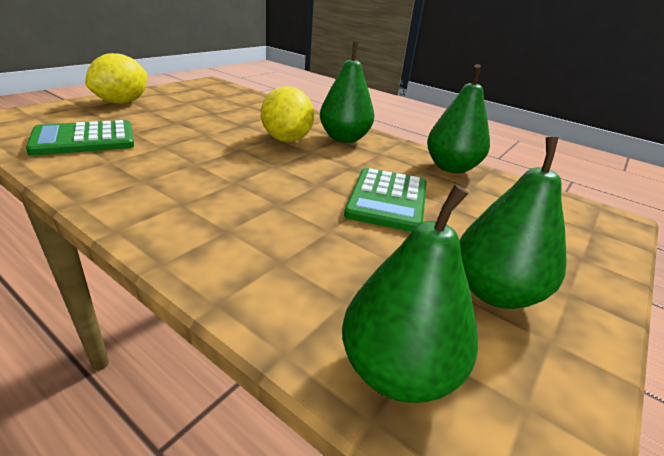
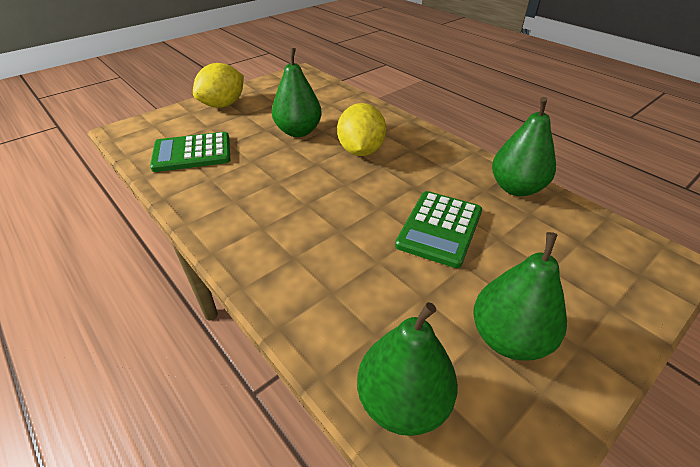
camera: 15 degrees right, 10 degrees up
(344, 138) = (416, 148): green pear -> green pear (298, 131)

